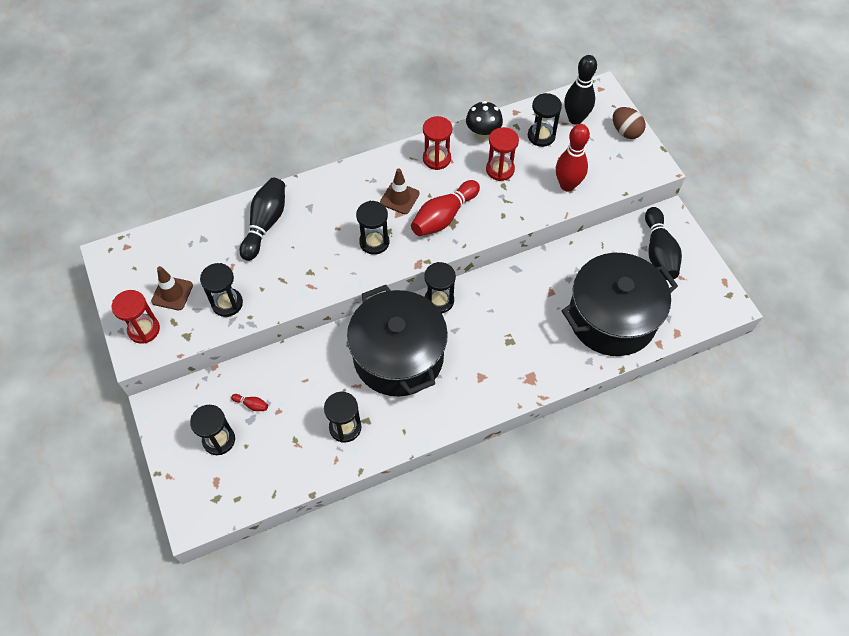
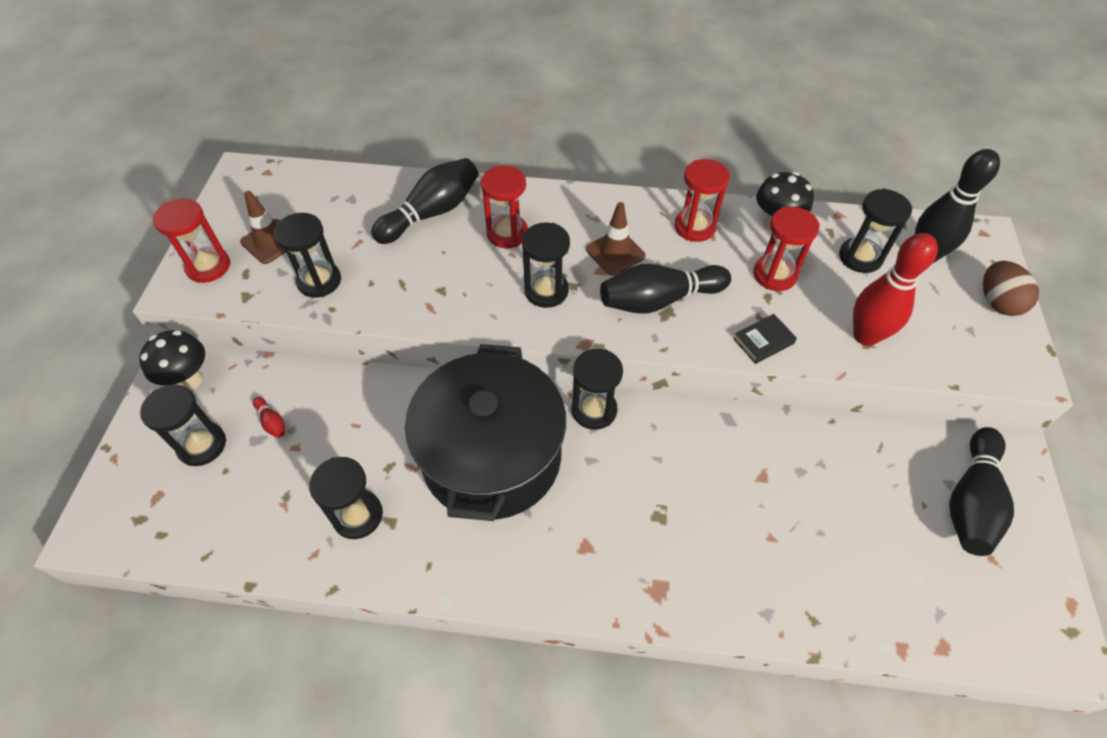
camera: 30 degrees right, 5 degrees down
(176, 408) = (190, 380): none -> black mushroom
(324, 216) = (507, 233): none -> red hourglass
(444, 217) = (659, 300): red bowling pin -> black bowling pin
(515, 214) = (763, 341): none -> black book
(612, 318) = (840, 565): black pot -> none

